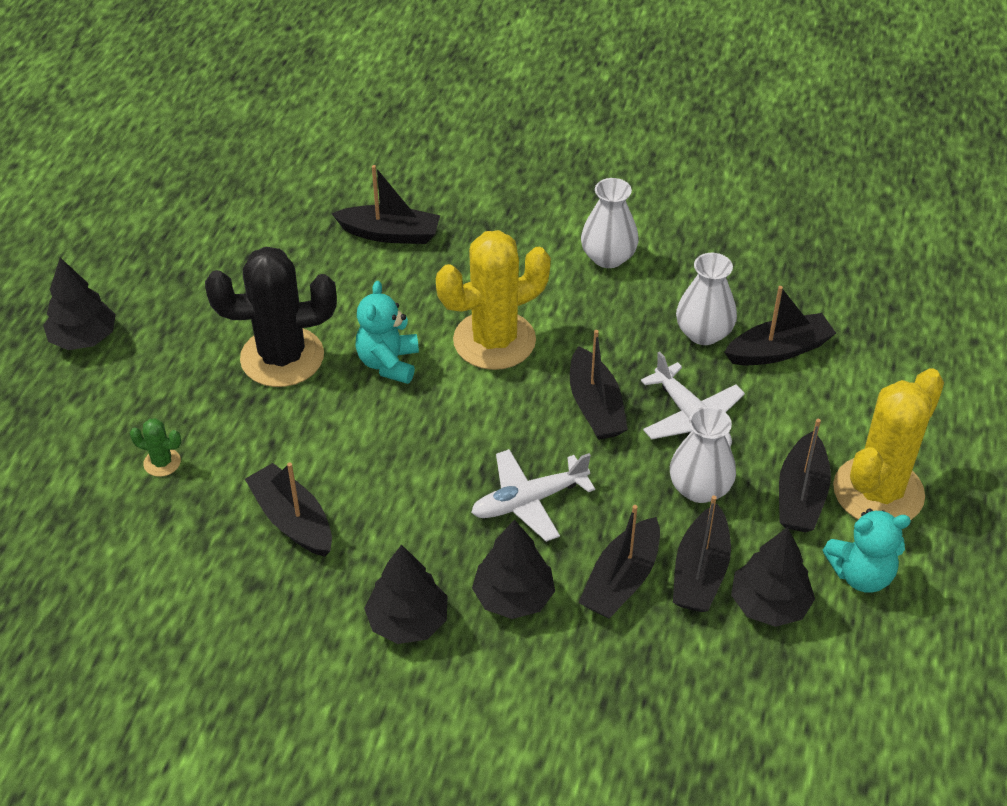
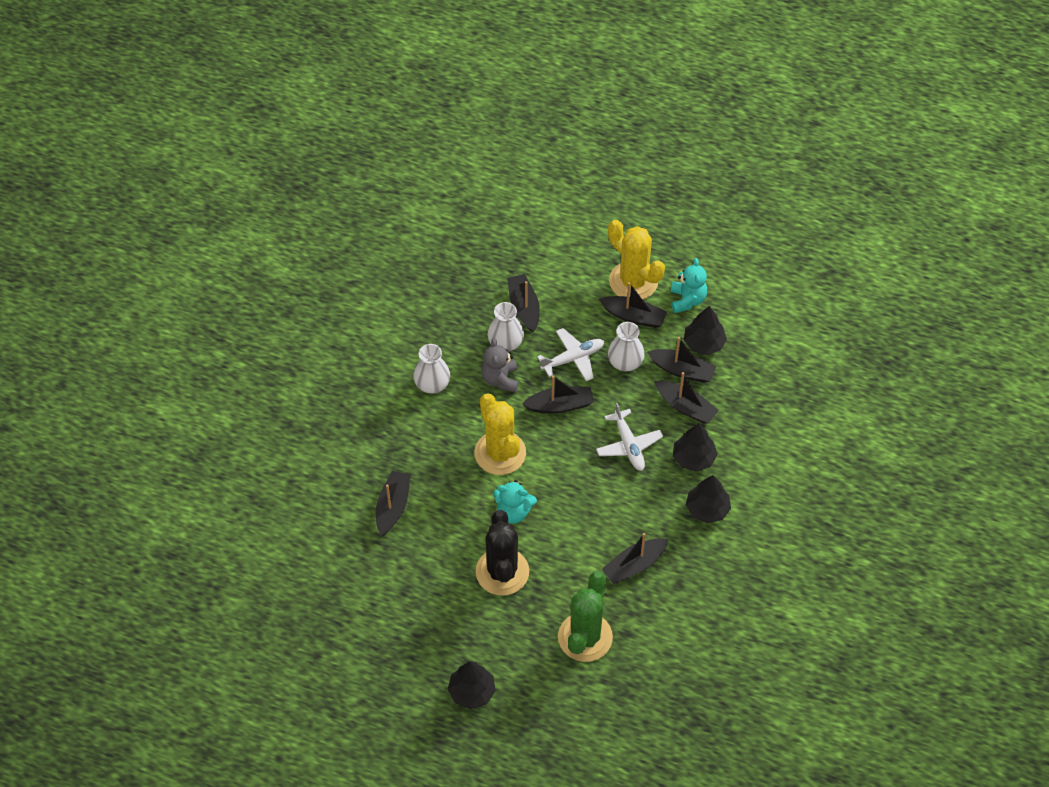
camera: 85 degrees left, 10 degrees up
(162, 462) = (585, 637): green cactus -> green cactus, size x2.41
(632, 332) = (500, 379): none -> grey teddy bear

